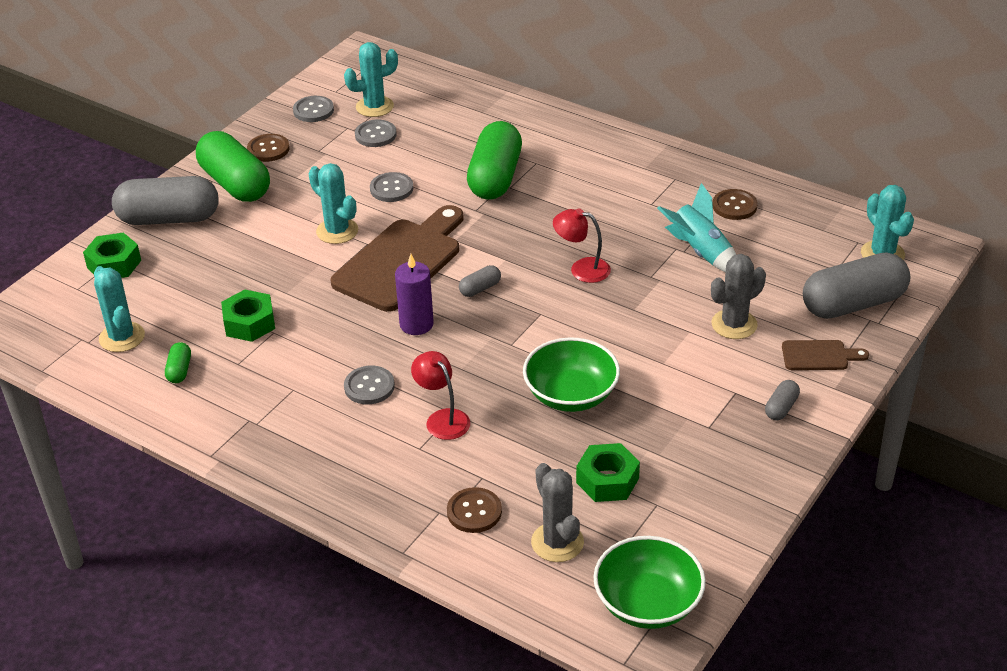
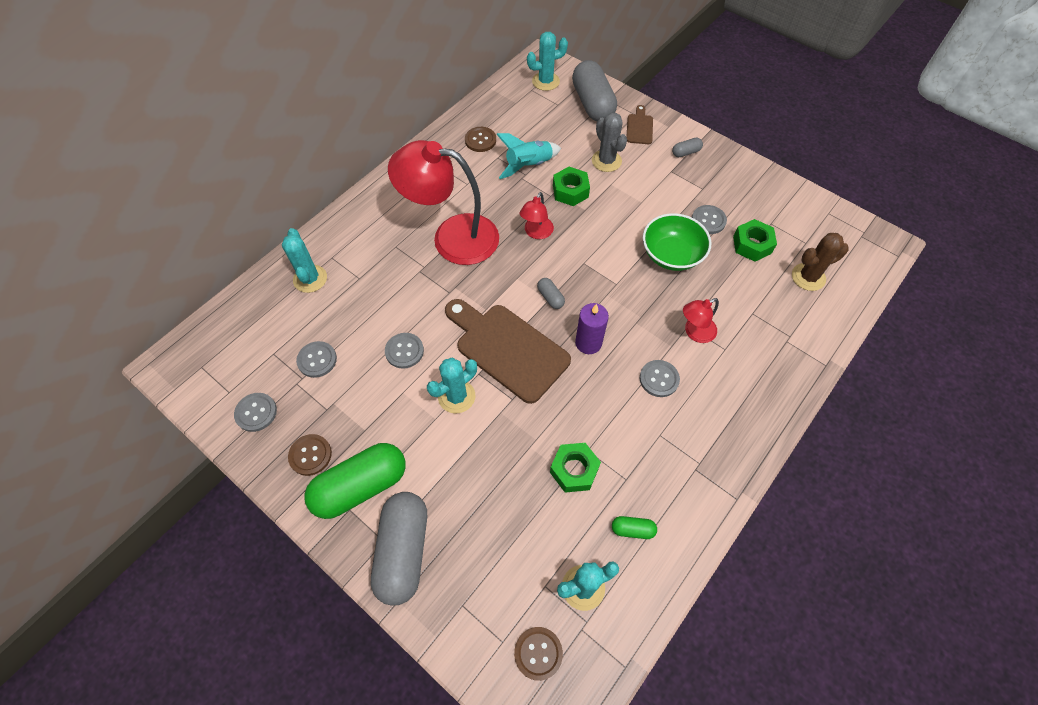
camera: 85 degrees left, 20 degrees up
(114, 264) = (468, 604): green nut -> green nut (570, 191)
(374, 107) = (270, 359): turquoise cactus -> turquoise cactus (310, 279)
(474, 512) = (785, 320): brown button -> brown button (538, 653)
(495, 178) = (409, 275): green capsule -> none
(557, 542) = (808, 277): grey cactus -> brown cactus
(559, 202) = (452, 237): none -> red lamp
(644, 433) = (708, 220): none -> grey button
(647, 603) = (851, 238): green bowl -> none
(781, 408) = (686, 152): grey capsule -> grey capsule turned 60 degrees counterclockwise

